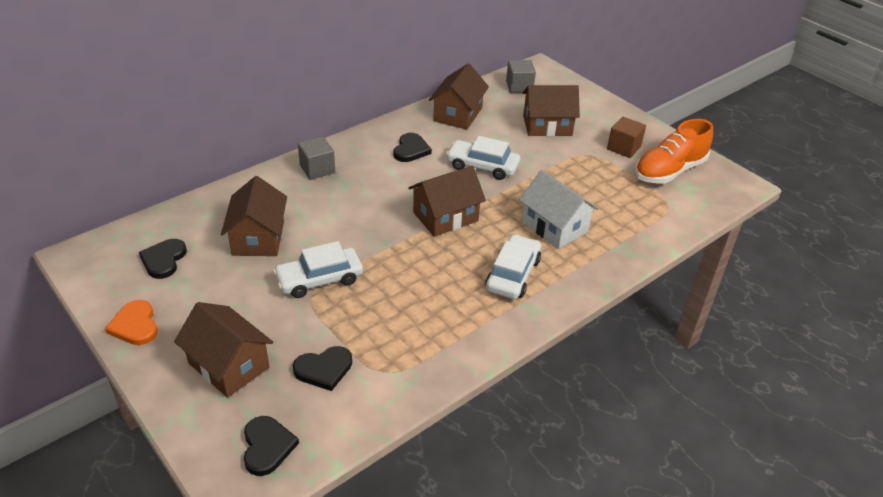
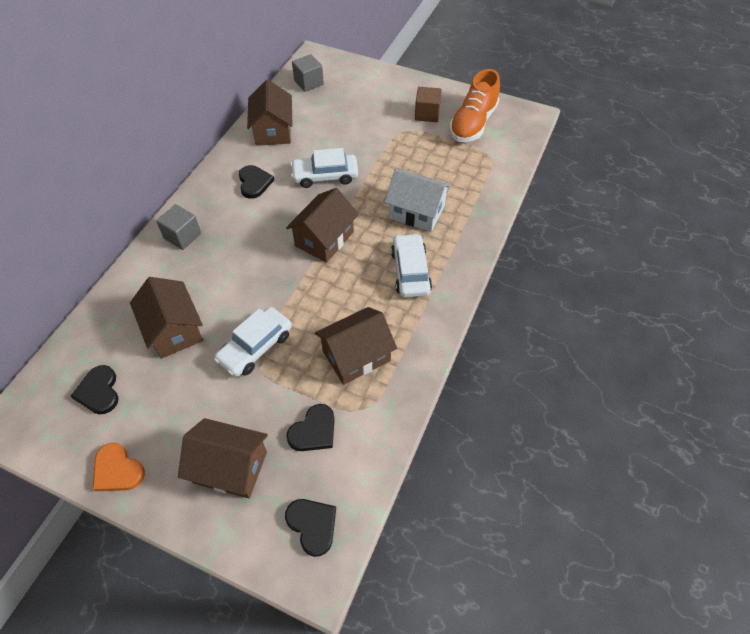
camera: 25 degrees left, 15 degrees up
(547, 126) = (354, 114): brown house -> brown house (356, 356)

